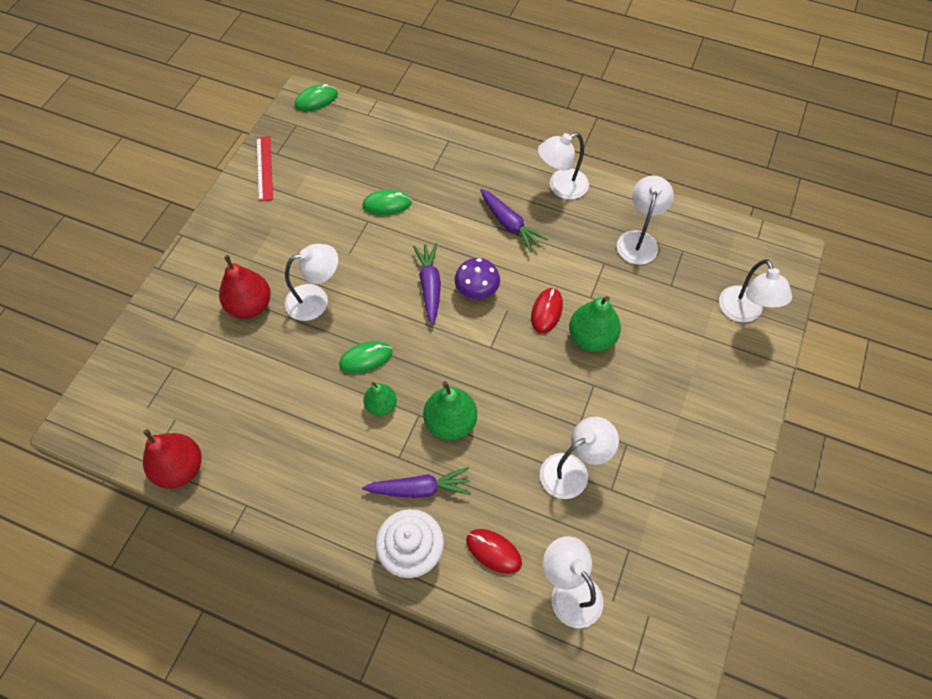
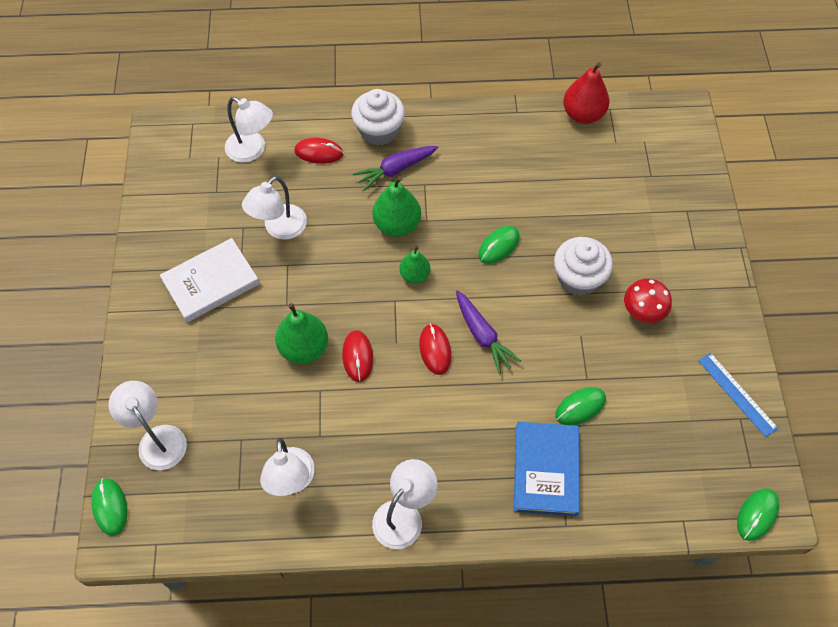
camera: 155 degrees right, 0 degrees up
(250, 305) = (631, 249): red pear -> none
(264, 168) = (737, 394): red ruler -> blue ruler
(284, 251) = (643, 311): none -> red mushroom
(316, 299) = (578, 278): white lamp -> white cupcake
(381, 405) = (461, 215): green pear -> green pear (415, 275)
(441, 176) = (545, 470): none -> blue book
(477, 290) = (435, 350): purple mushroom -> red mouse
(510, 225) = (438, 439): purple carrot -> none
(662, 439) = (211, 282): none -> white book
(792, 276) = (110, 507): none -> green mouse

